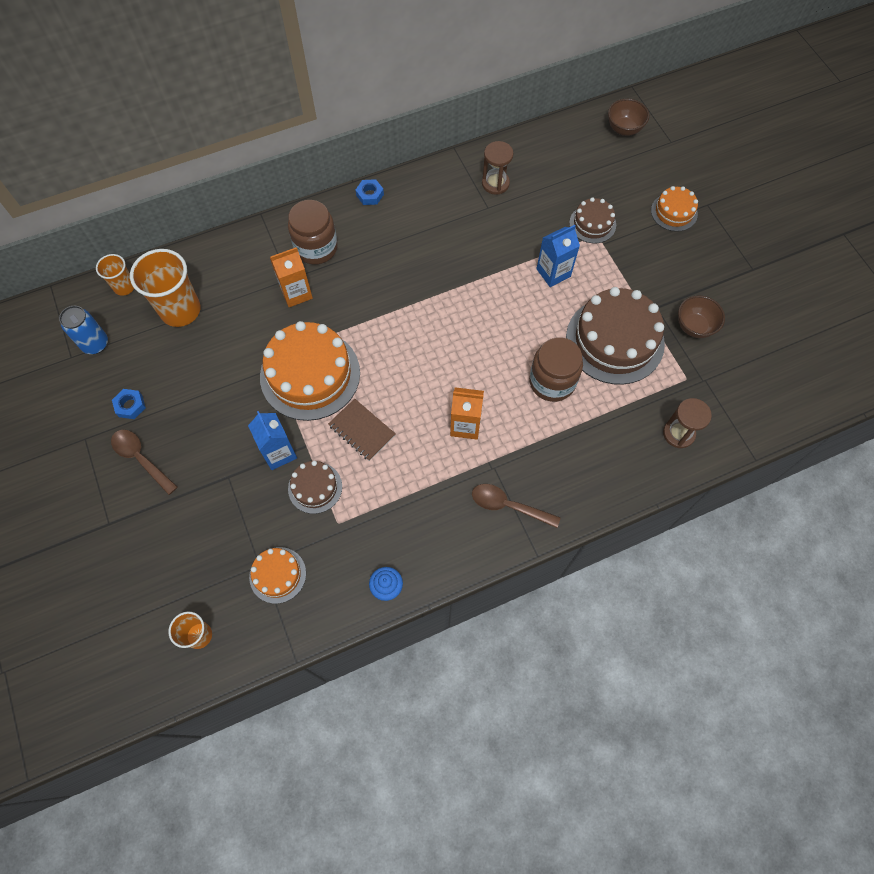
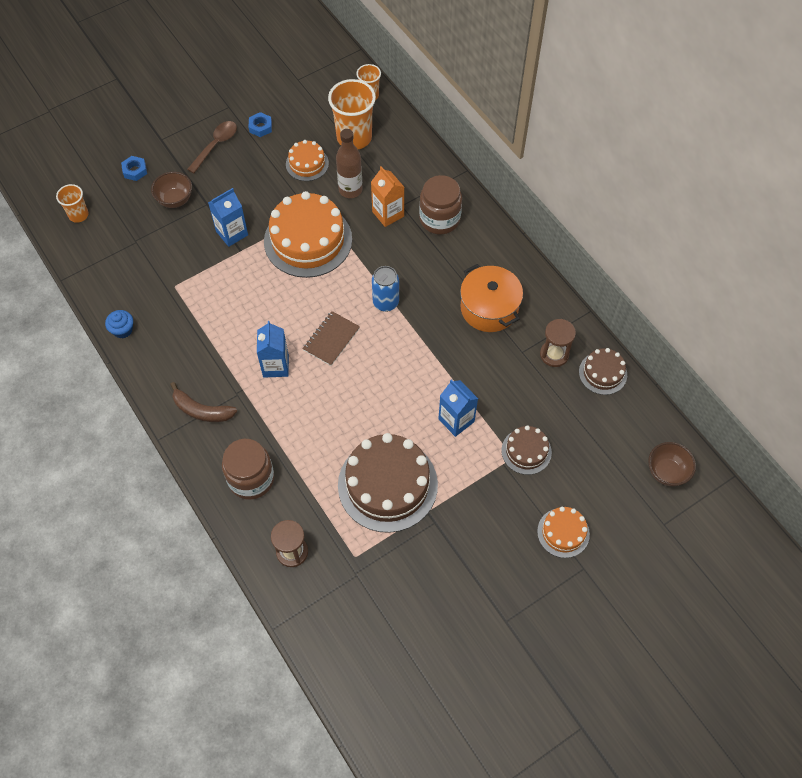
camera: 80 degrees right, 5 degrees down
(95, 344) = (312, 91): blue can -> blue can (385, 302)
(253, 324) = (350, 190): none -> brown bottle
(277, 575) = (128, 254): orange cake -> orange cake (307, 164)
(315, 487) = (204, 264): brown cake -> brown cake (603, 373)
(362, 430) = (260, 288): brown notebook -> brown notebook (331, 339)
(370, 195) = (510, 249): blue nut -> blue nut (135, 170)
(434, 224) = (489, 308): none -> orange pot
(465, 425) = (275, 366): orange carton -> blue carton
(508, 506) = (202, 410): brown spoon -> brown banana
(552, 381) = (331, 432): brown jar -> brown jar (251, 479)
(694, 327) = (418, 561): brown bowl -> brown bowl (175, 200)

